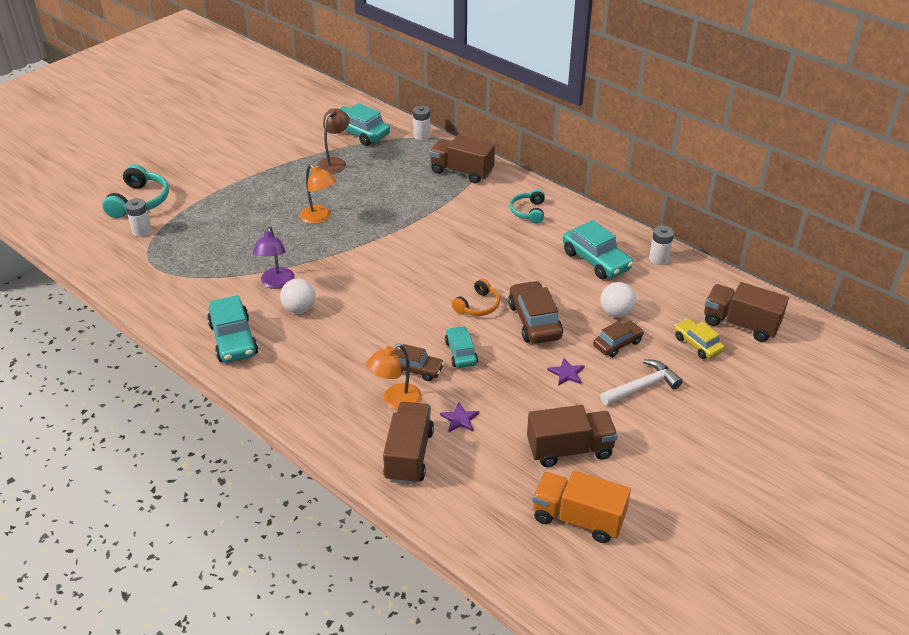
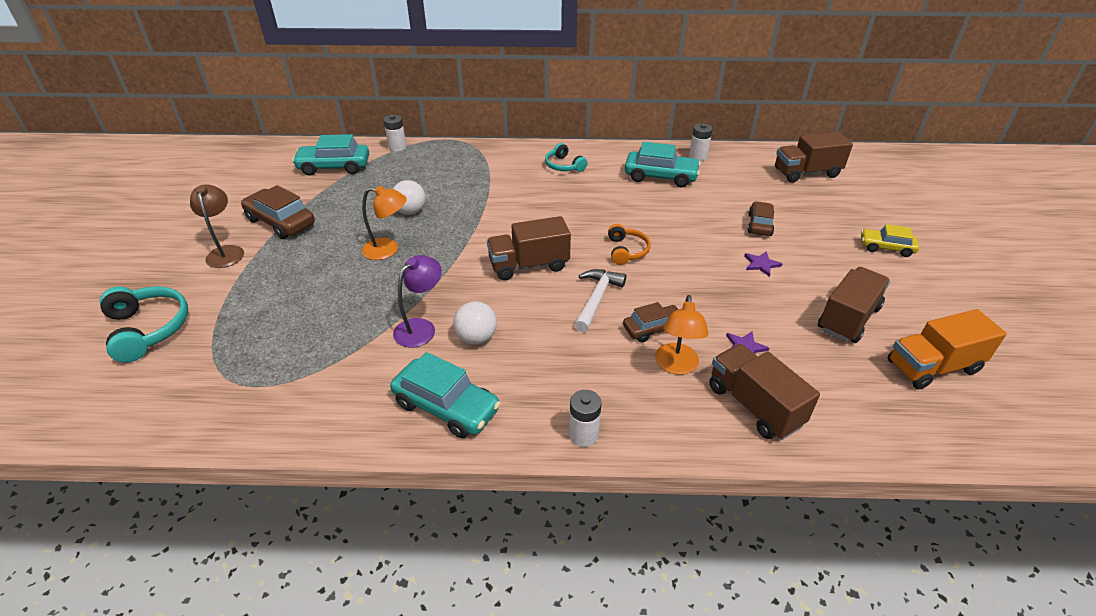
camera: 40 degrees left, 0 degrees up
(142, 231) = (189, 357): white battery -> white battery (583, 434)
(276, 283) = (421, 327): purple lamp -> purple lamp turned 105 degrees counterclockwise
(335, 162) = (341, 198): brown lamp -> brown lamp (226, 252)
(461, 172) = (470, 160): brown truck -> brown truck (529, 265)
(461, 353) = (667, 294): turquoise car -> none
(534, 321) = (683, 239): brown car -> brown car (281, 222)
(616, 312) = (726, 204): white ball -> white ball (410, 211)
(642, 387) = (819, 245): white hammer -> white hammer (596, 299)
(697, 344) = (804, 198): yellow car -> yellow car (886, 247)

